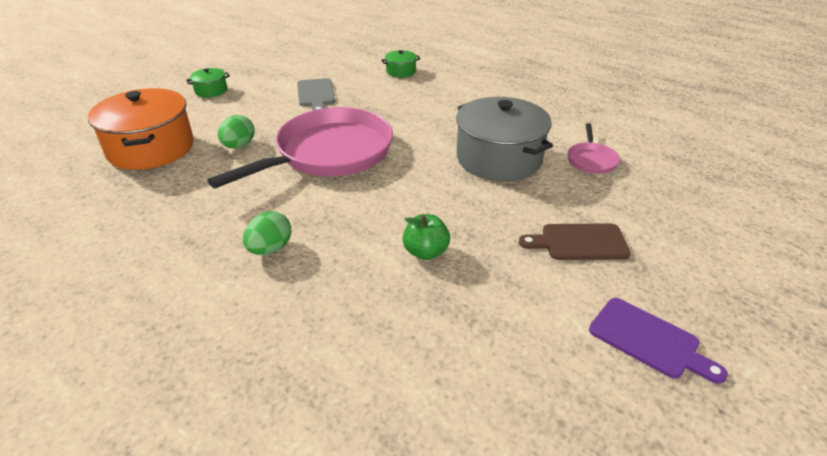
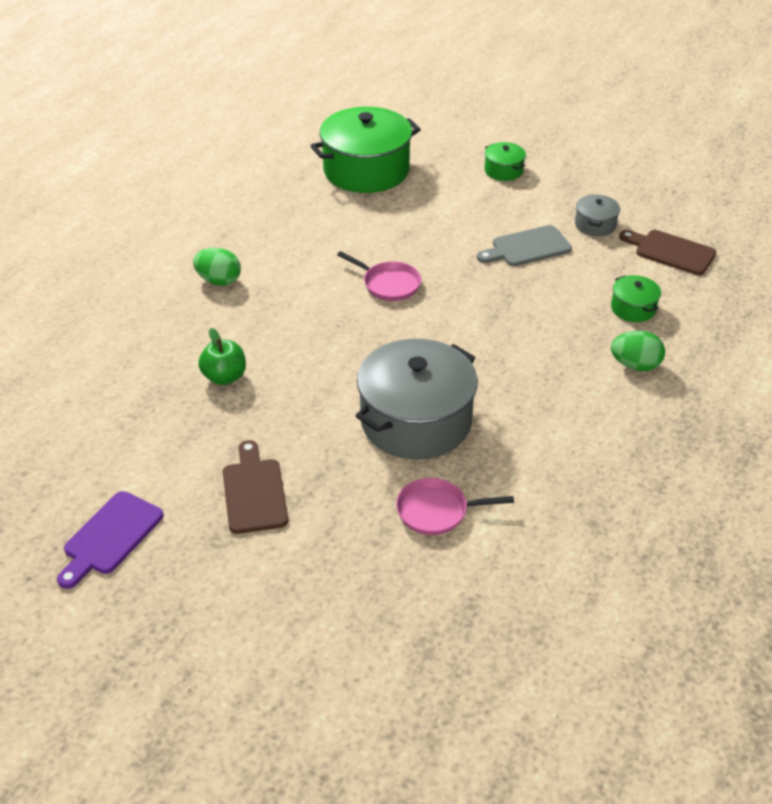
camera: 80 degrees right, 5 degrees up
(151, 148) = (366, 170): orange pot -> green pot
(239, 146) = (387, 221): green egg -> green egg (635, 365)
(305, 70) = (595, 225): none -> grey pot
(329, 153) = (388, 284): pink pan -> pink pan, size x0.43
(349, 53) = (671, 252): none -> brown cutting board

